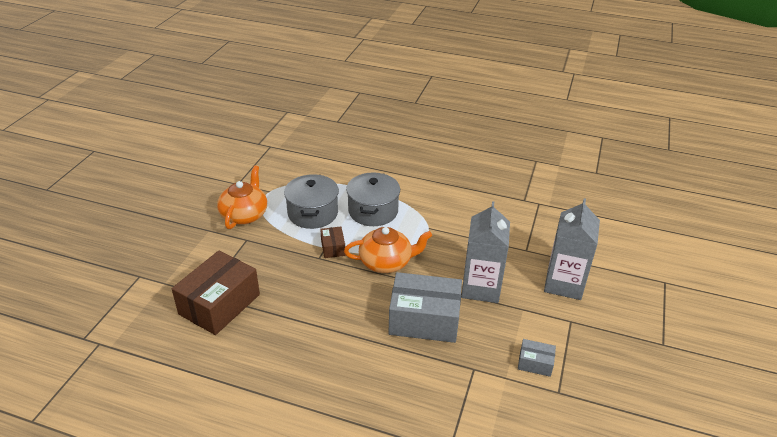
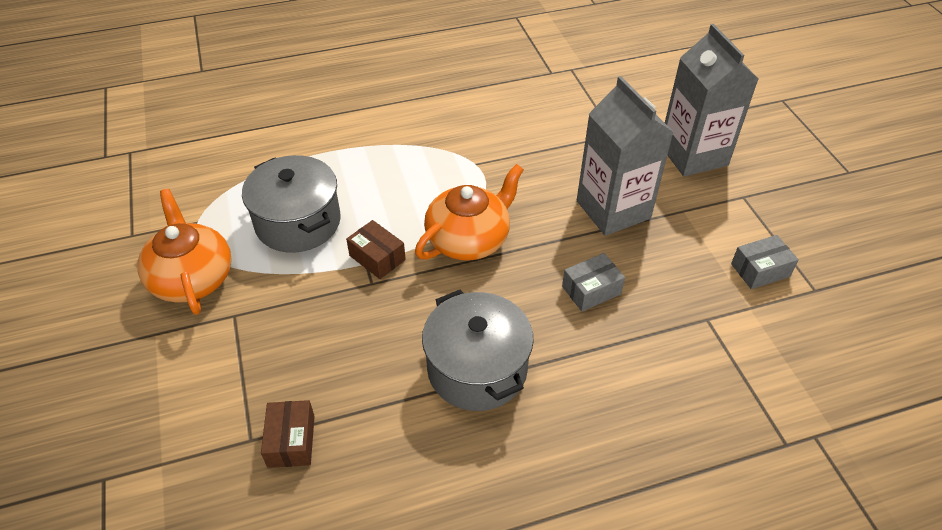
camera: 35 degrees left, 10 degrees up
(219, 304) = (291, 441): brown box -> brown box, size x0.46
(373, 211) = (381, 177): grey pot -> grey pot (477, 369)
(424, 320) = (591, 290): grey box -> grey box, size x0.46

